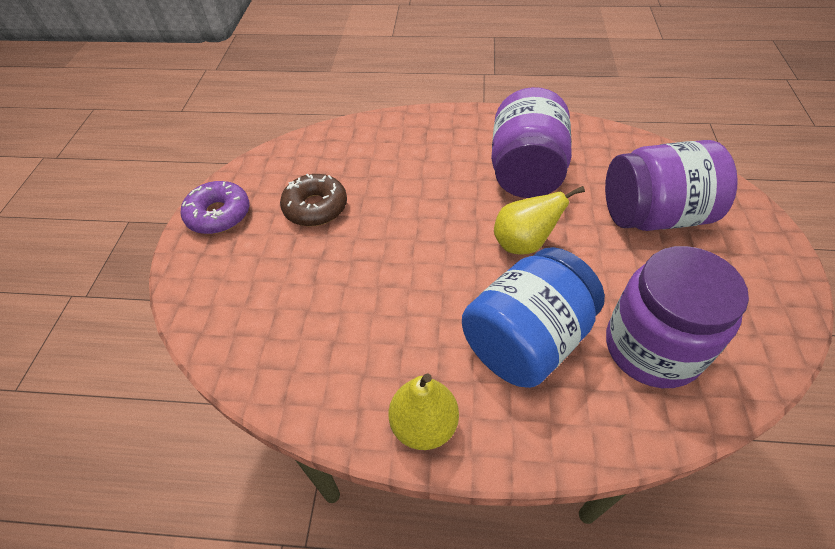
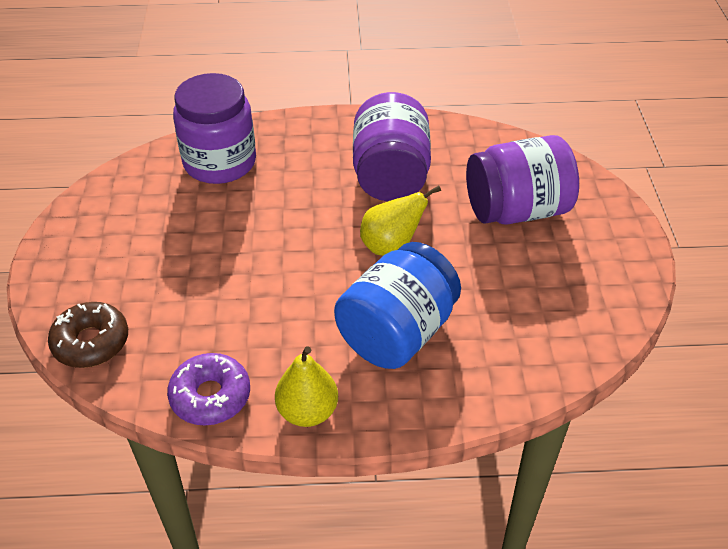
camera: 10 degrees left, 5 degrees down
(219, 215) = (71, 241): purple donut -> purple donut (210, 396)
(315, 207) = (175, 226): brown donut -> brown donut (91, 342)
(652, 347) = (512, 328): purple jar -> purple jar (220, 162)

